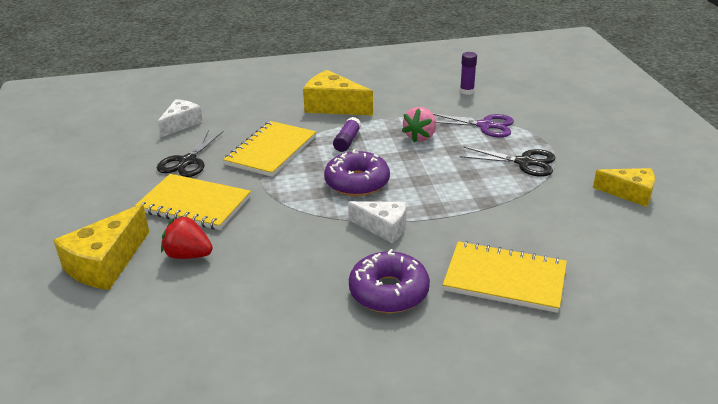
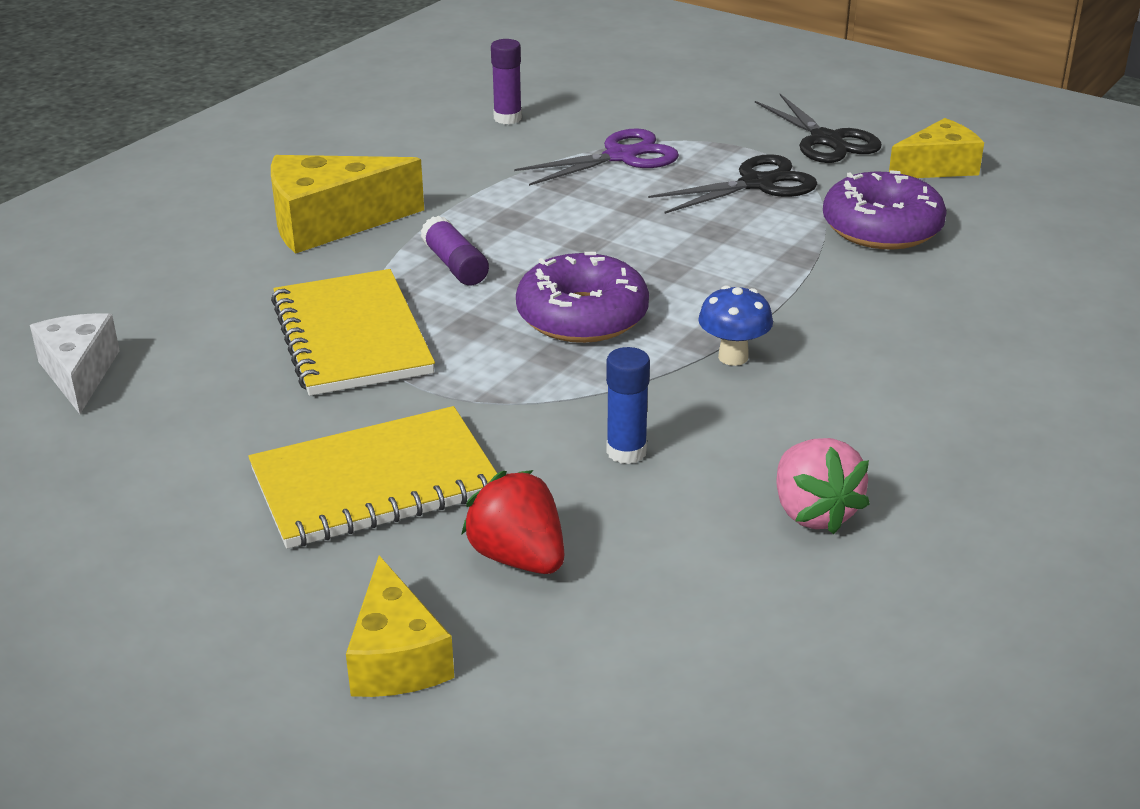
camera: 45 degrees left, 0 degrees up
(106, 263) = (396, 657): yellow cheese -> yellow cheese, size x0.66
(187, 161) = (223, 426): black scissors -> black scissors (826, 140)
(188, 255) = (518, 558): red strawberry -> red strawberry turned 75 degrees clockwise
(283, 240) = (626, 452): none -> blue glue stick
(383, 228) = (733, 357): white cheese -> blue mushroom
(389, 291) = (888, 431): purple donut -> purple donut (882, 228)
(420, 137) = (556, 210): pink strawberry -> pink strawberry (813, 512)
(505, 279) = (984, 338): yellow notebook -> none

